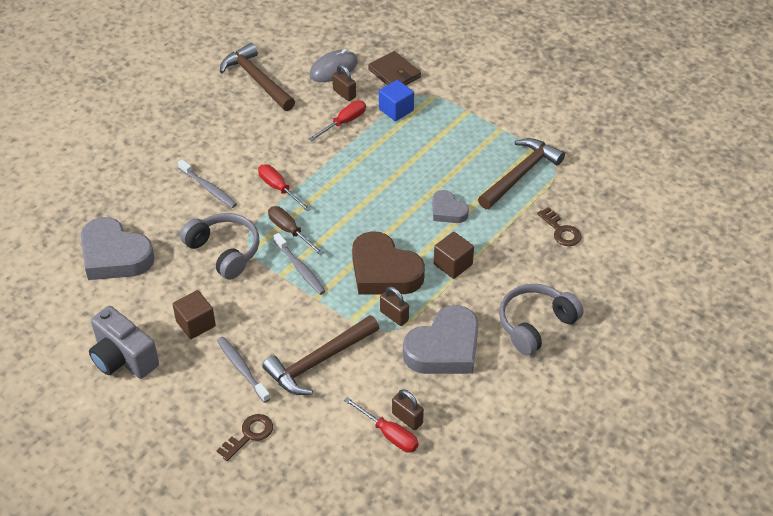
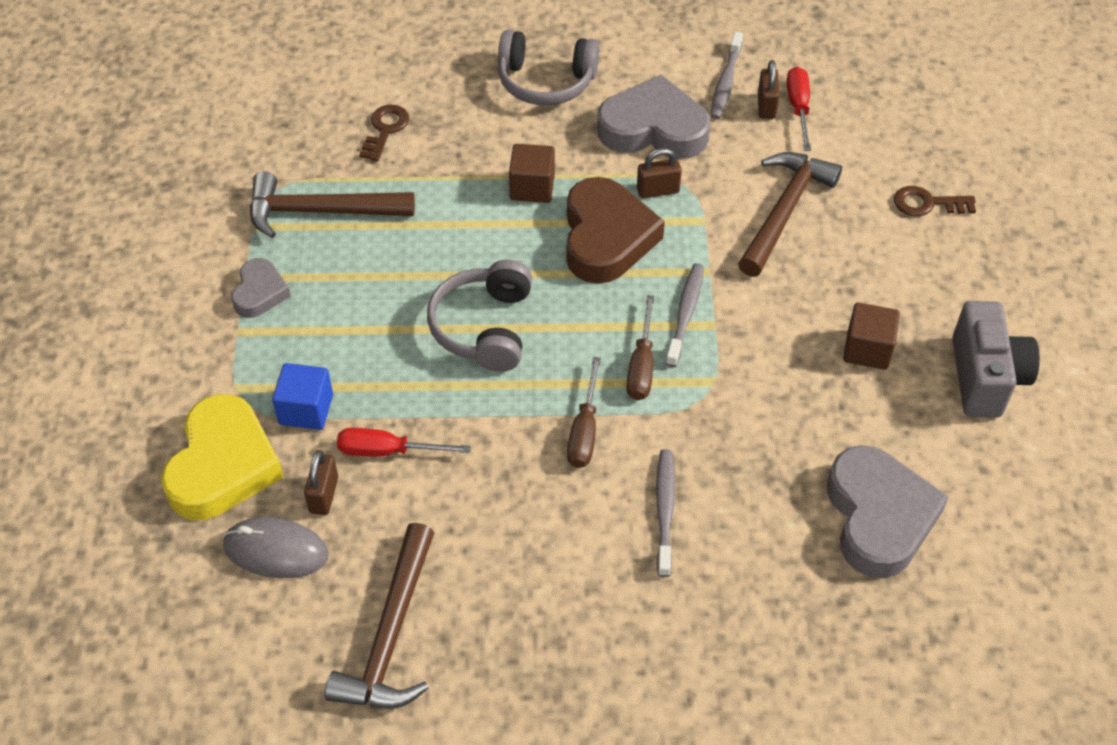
camera: 130 degrees left, 5 degrees up
(224, 251) = (743, 406): grey headphones -> grey headphones (484, 327)
(242, 369) = (868, 265): grey toothbrush -> grey toothbrush (725, 82)
(279, 189) = (584, 431): red screwdriver -> brown screwdriver
(318, 361) = (784, 211): brown hammer -> brown hammer turned 75 degrees counterclockwise
(394, 73) = (223, 465): brown wallet -> yellow heart
(394, 316) = (658, 191): brown padlock -> brown padlock turned 75 degrees clockwise
(448, 211) = (451, 240): grey heart -> grey heart (260, 292)

